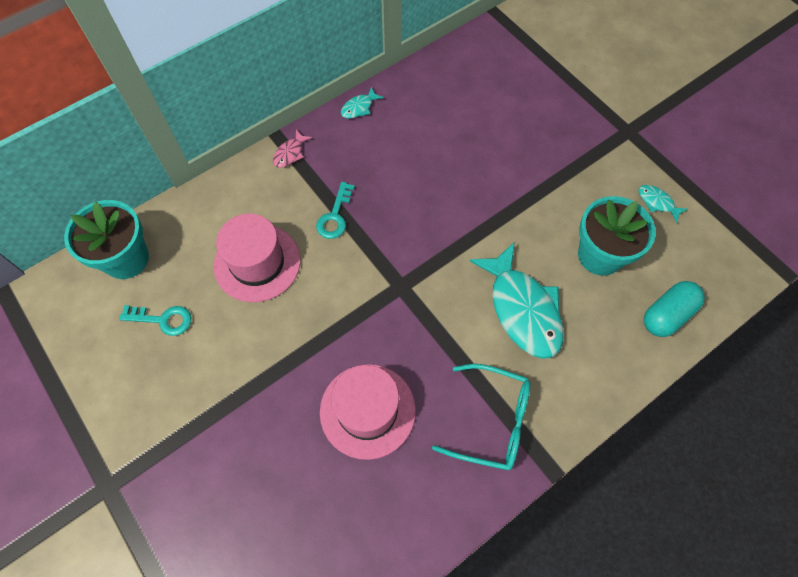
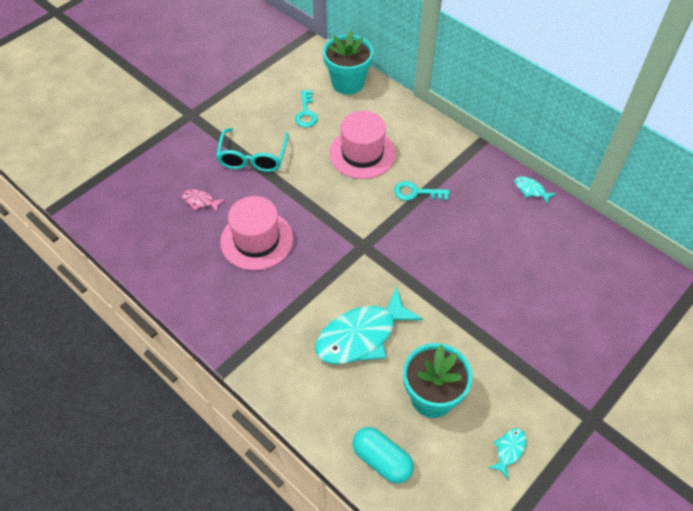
camera: 80 degrees right, 10 degrees down
(290, 153) = (466, 153): pink fish -> pink fish (200, 201)
(491, 421) = (259, 322): turquoise glasses -> turquoise glasses (253, 157)

